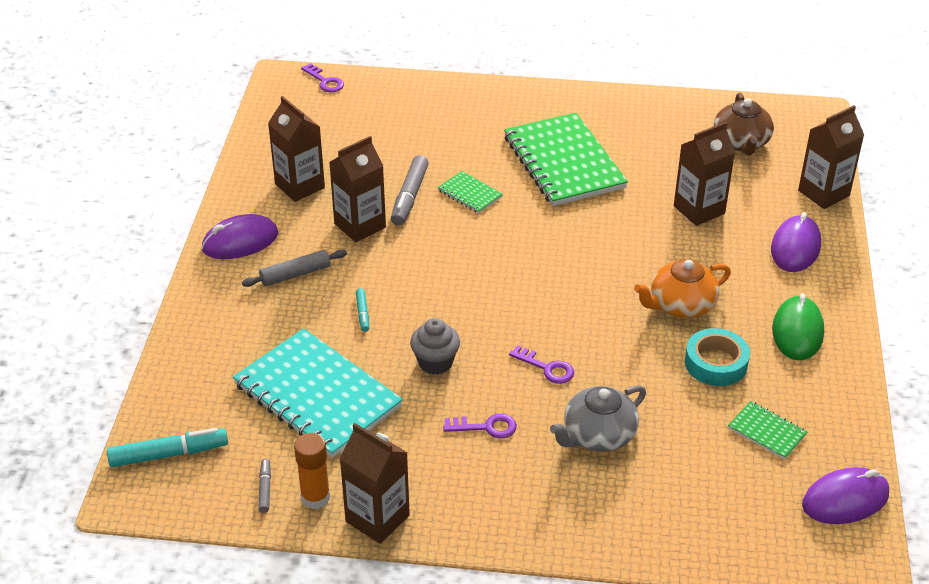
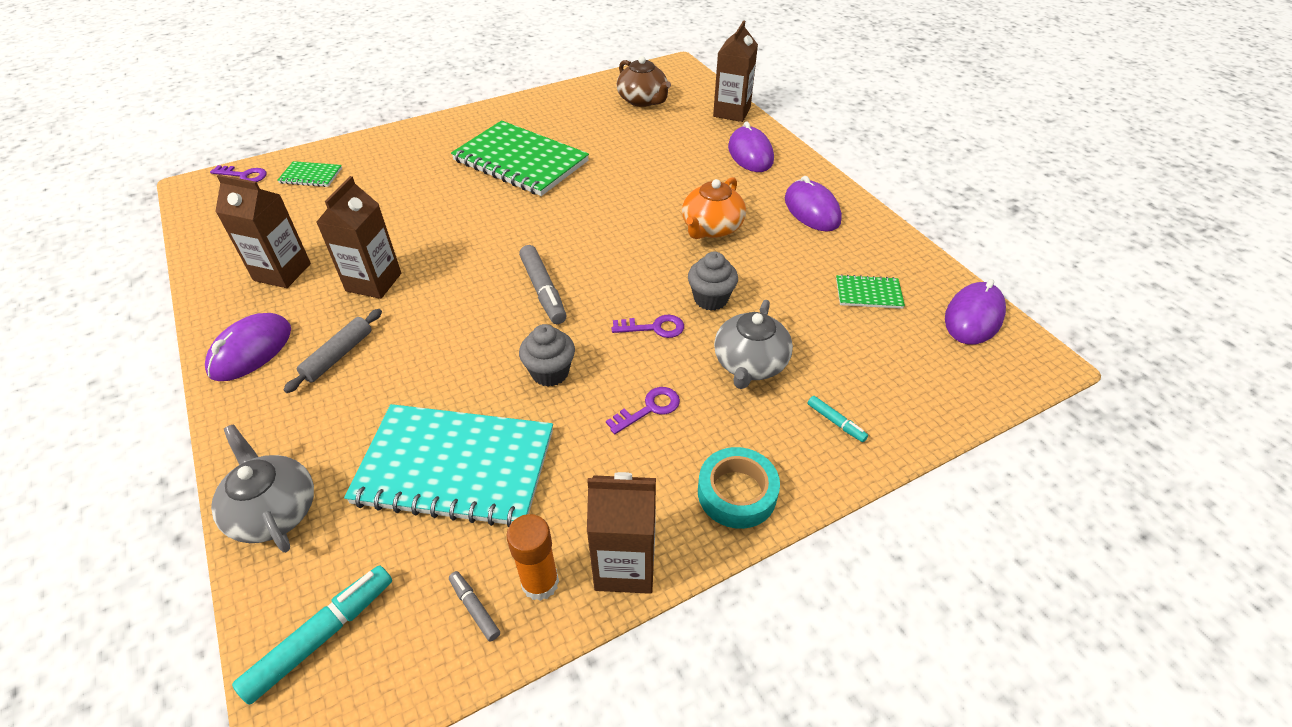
camera: 35 degrees left, 5 degrees up
(188, 364) = (274, 511): none -> grey teapot
(362, 313) = (440, 361): turquoise marker -> turquoise marker (836, 422)
(409, 197) = (404, 238): grey marker -> grey marker (543, 291)
(470, 194) = (459, 214): green notebook -> green notebook (311, 176)
(617, 367) = (710, 299): none -> grey cupcake
(699, 210) = (657, 155): brown carton -> none
(716, 363) = (780, 259): turquoise tape -> turquoise tape (737, 493)
(797, 332) = (812, 210): green mouse -> purple mouse

